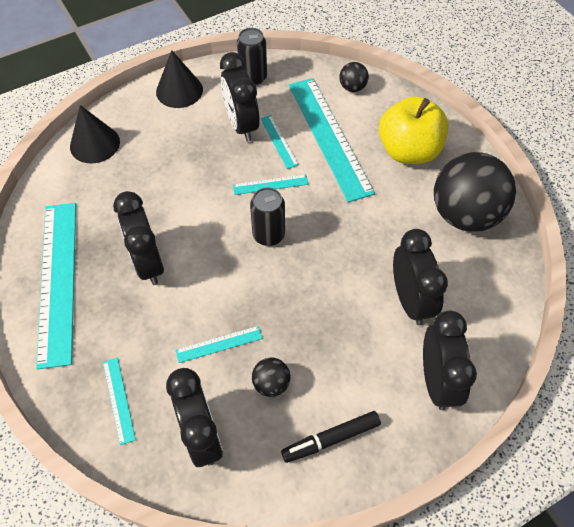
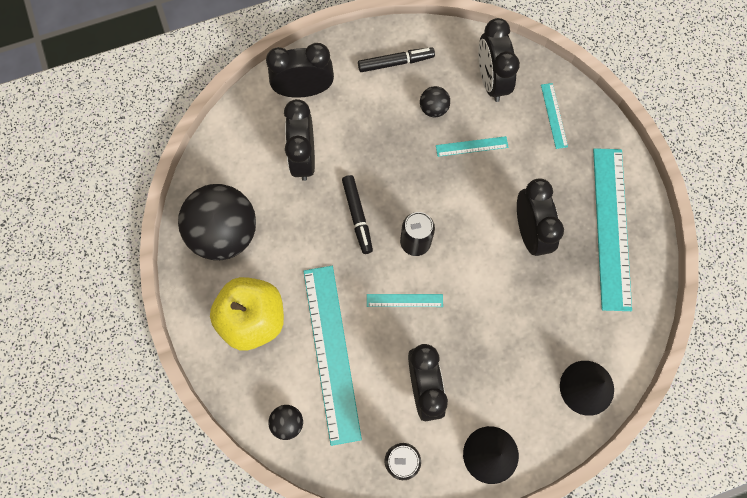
camera: 170 degrees left, 15 degrees up
(278, 141) = (387, 356): turquoise ruler -> none
(334, 250) = (357, 216): none -> black marker
(436, 380) = (304, 90): black clock -> black clock turned 75 degrees clockwise

